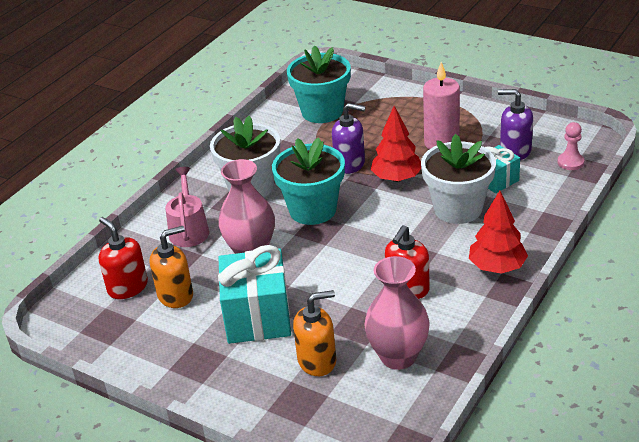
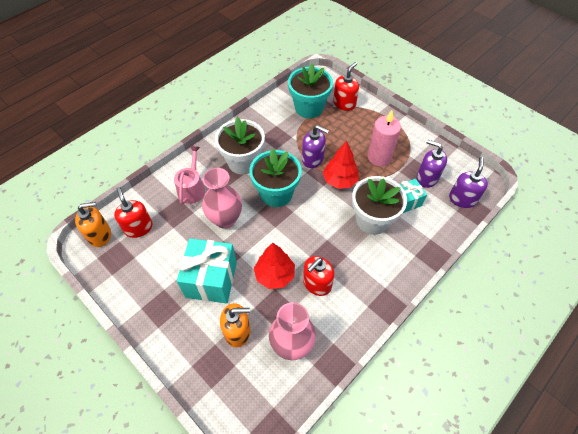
camera: 10 degrees right, 20 degrees up
(176, 295) = (166, 244): orange soap dispenser -> orange soap dispenser (100, 235)
(371, 97) = (344, 104): none -> red soap dispenser
(497, 267) = (383, 282): red tree -> red tree (275, 275)
(570, 162) = (462, 199): pink pawn -> purple soap dispenser

